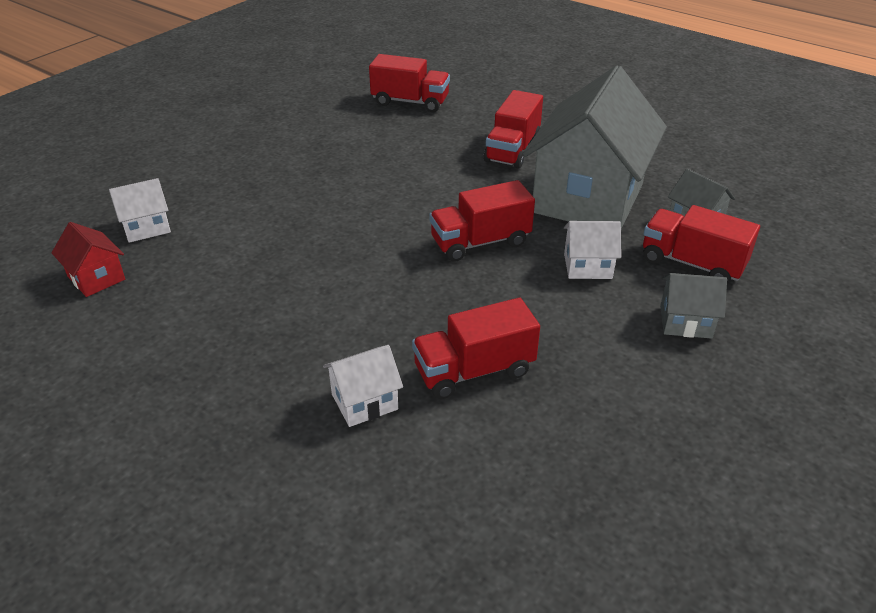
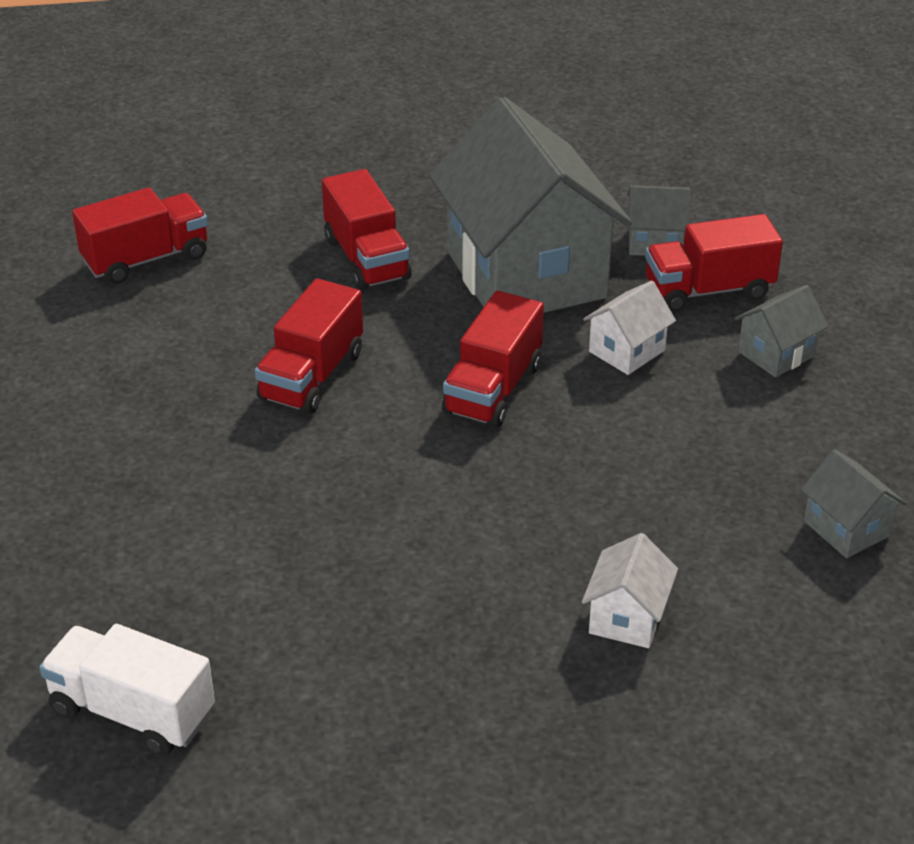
camera: 45 degrees left, 0 degrees up
(96, 278) = (132, 712): red house -> white truck
(146, 227) = (83, 617): white house -> none
(474, 371) = (675, 521): red truck -> red truck (311, 376)
(577, 451) = (846, 528): none -> grey house

